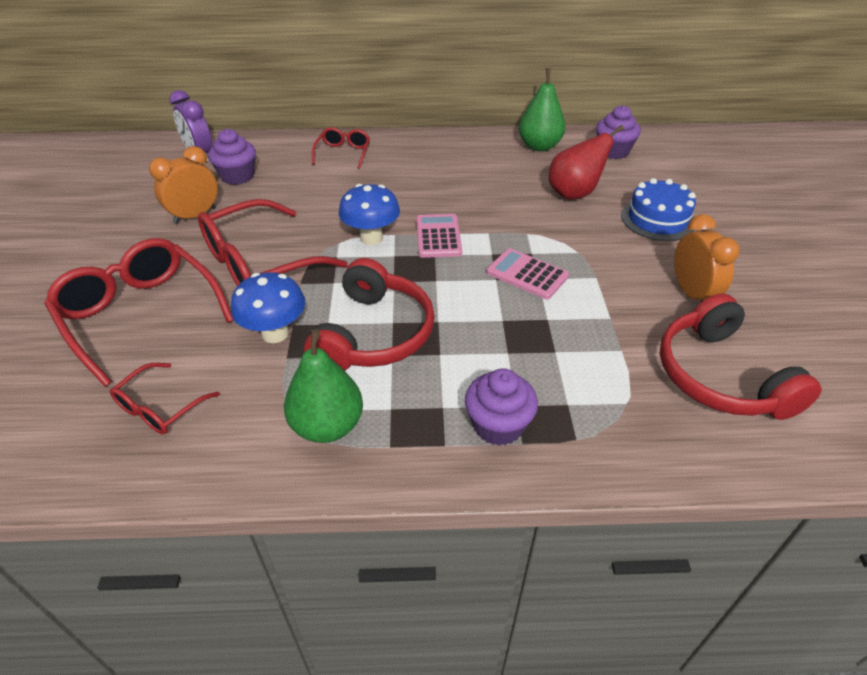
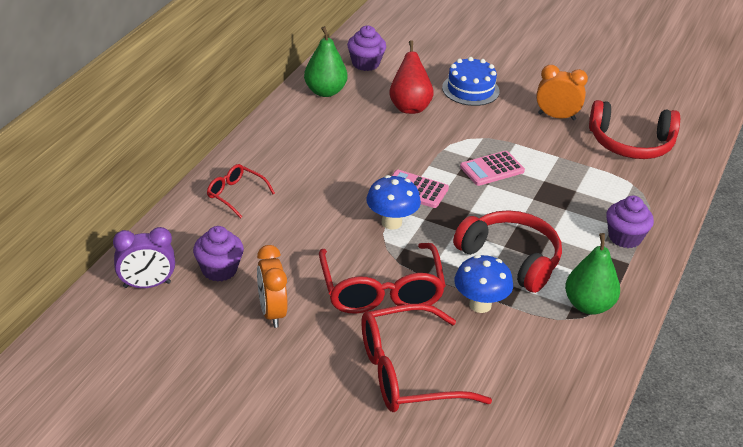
camera: 65 degrees left, 5 degrees down
(160, 407) = (527, 379): red glasses -> none

